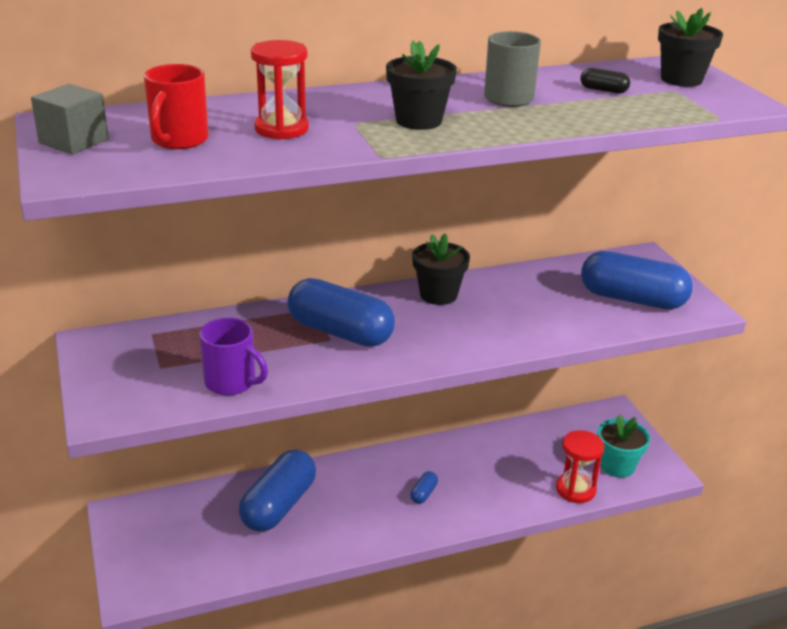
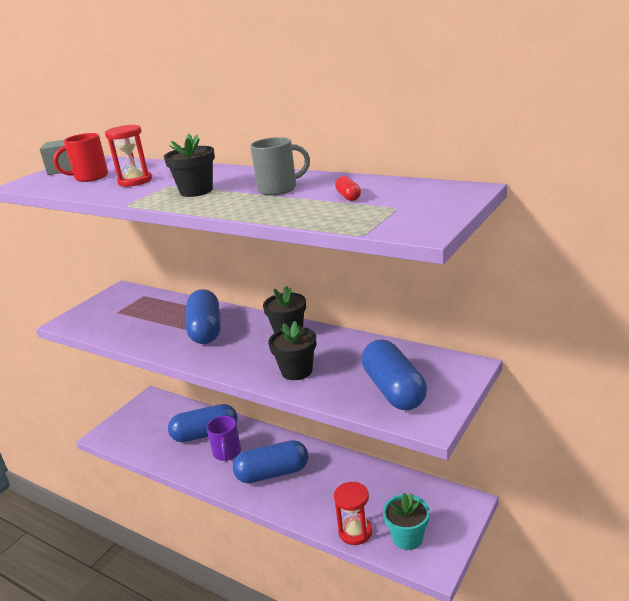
camera: 55 degrees right, 5 degrees down
(232, 383) = (122, 332): purple mug -> purple mug (227, 453)
(424, 493) = (273, 473): blue capsule -> blue capsule, size x2.46
(603, 90) = (348, 196): black capsule -> red capsule
(681, 79) = (428, 201): black flower pot -> black flower pot (296, 371)

